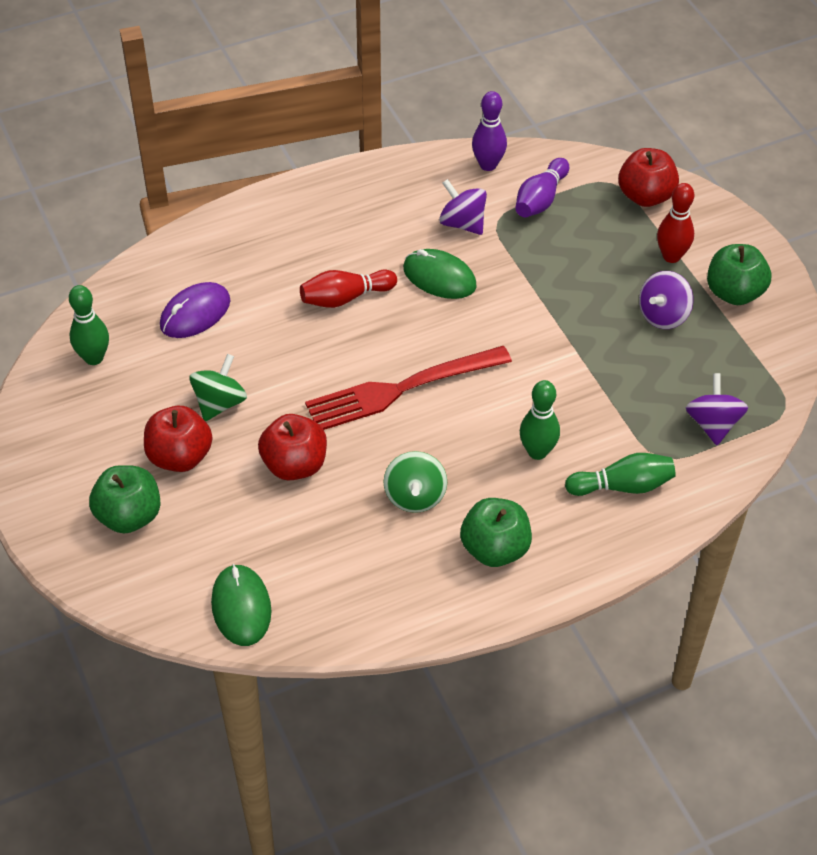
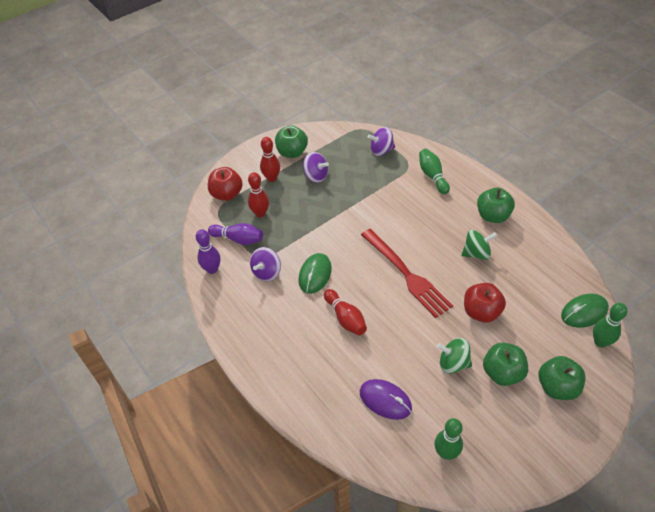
camera: 100 degrees left, 0 degrees up
(180, 457) = (502, 373): red apple -> green apple
(537, 452) = (425, 210): green bowling pin -> green bowling pin (600, 342)
(589, 231) = (260, 213): none -> red bowling pin

